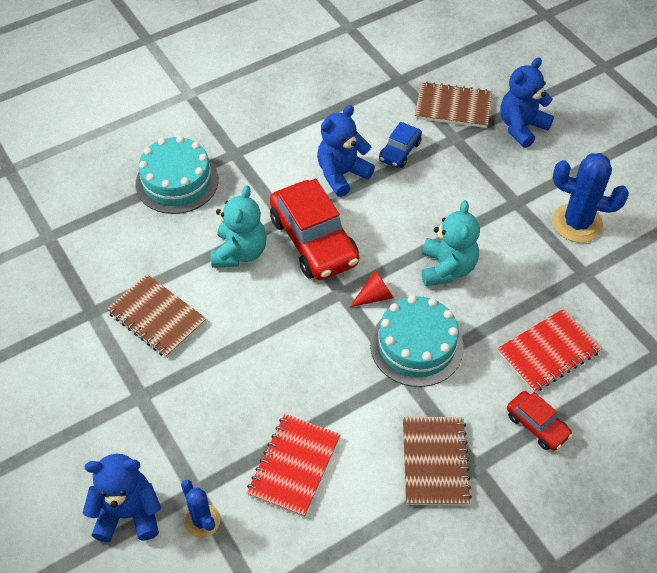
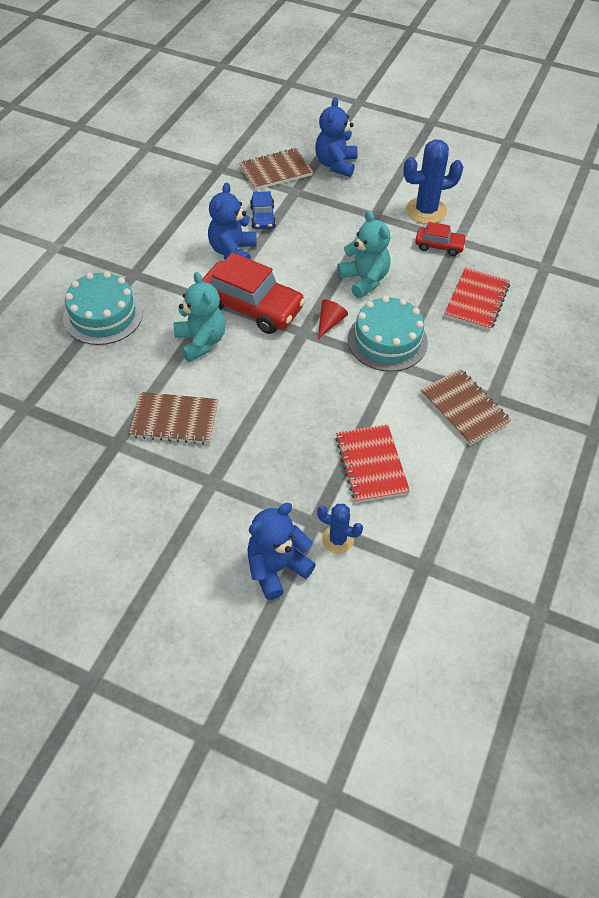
camera: 35 degrees left, 0 degrees up
(537, 425) = (508, 350): red car -> red car (439, 246)

